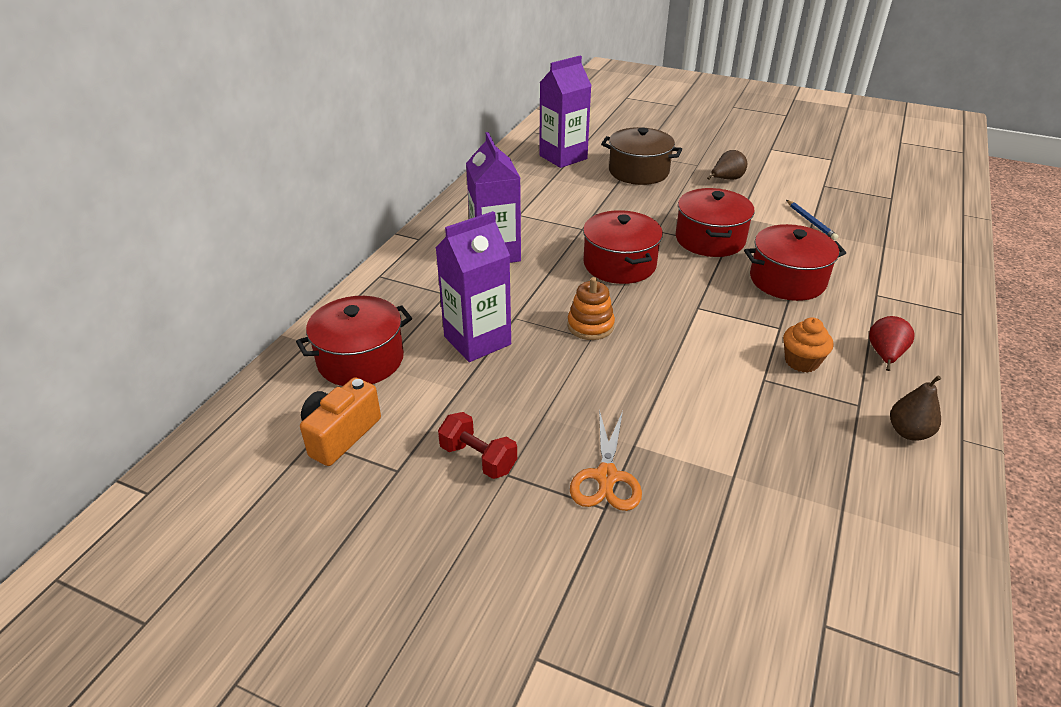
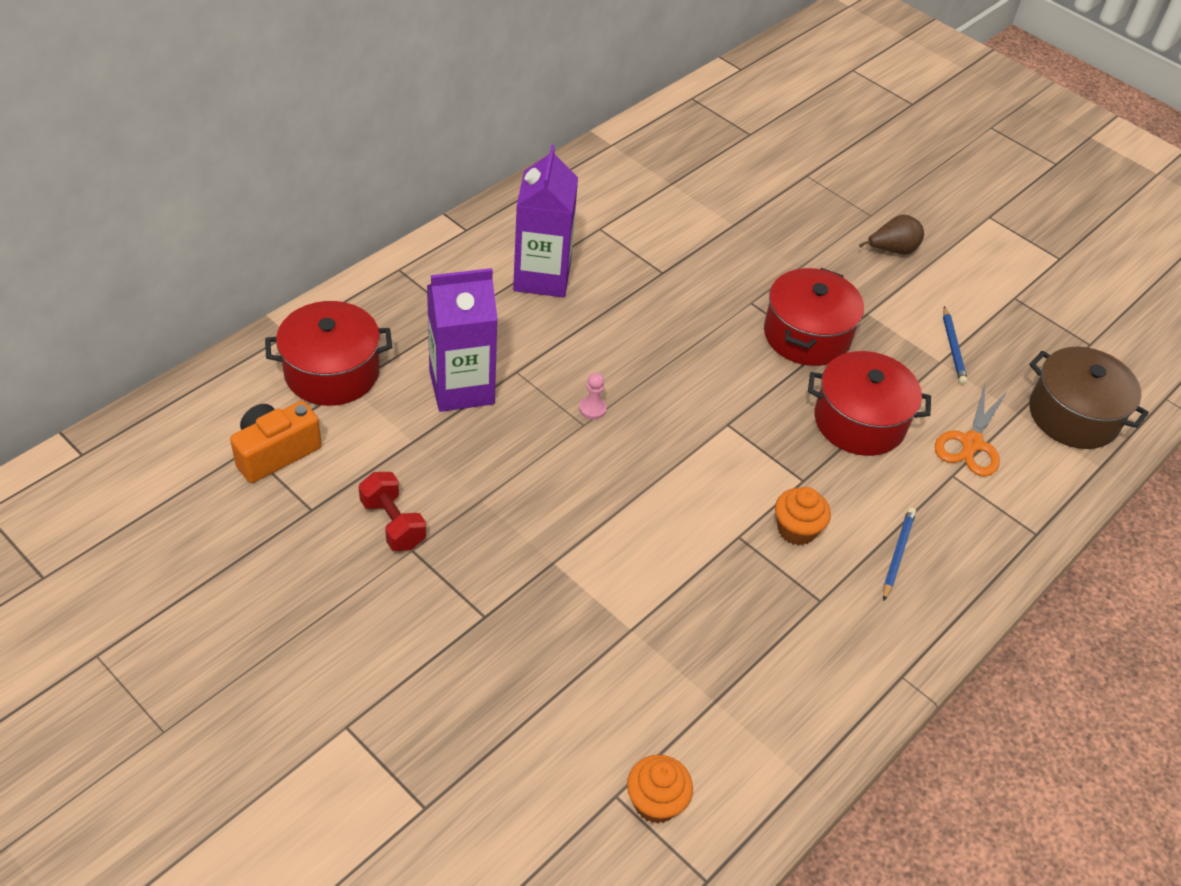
camera: 15 degrees right, 10 degrees up
(563, 157) = (705, 152): purple carton -> none
(590, 326) = (592, 409): orange stacking toy -> pink pawn
(606, 476) = (505, 585): orange scissors -> orange scissors (971, 443)
(619, 264) = (675, 337): red pot -> none
(638, 171) = (787, 204): brown pot -> brown pot (1073, 415)
(862, 617) = (655, 802): none -> orange cupcake
(884, 355) = (897, 554): red pear -> blue pencil
(908, 432) = (849, 648): brown pear -> none

